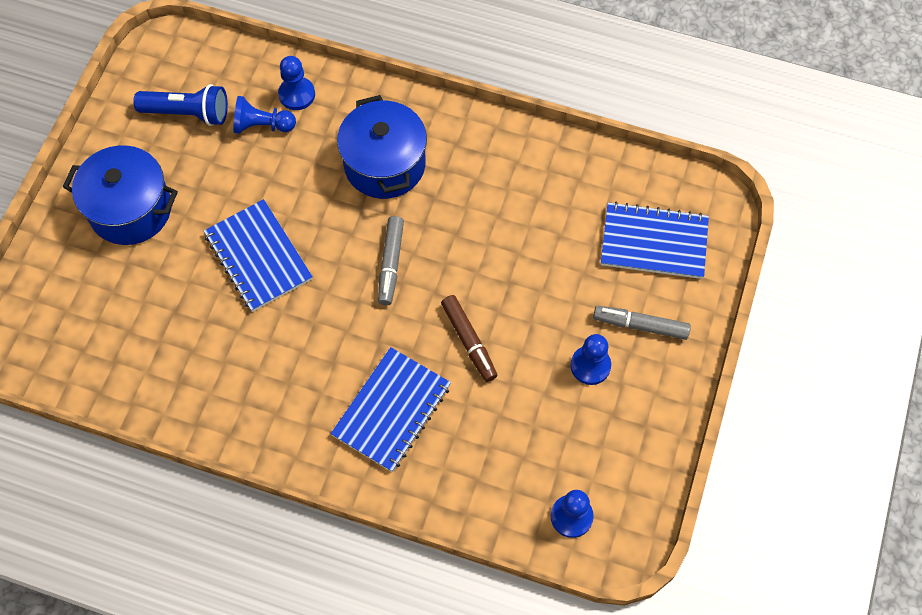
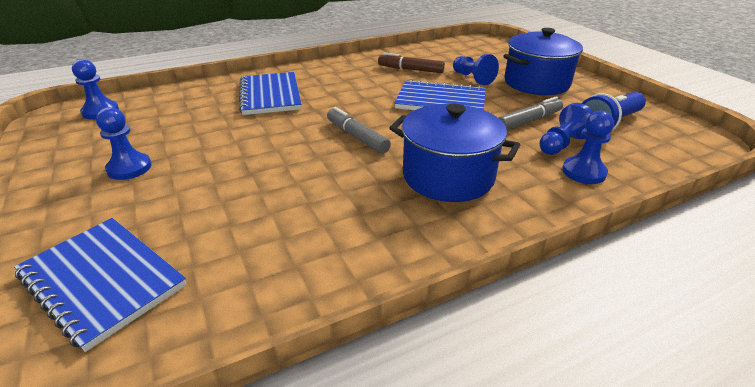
camera: 135 degrees right, 30 degrees down
(169, 271) = (472, 78): none -> blue pawn
(469, 341) = (250, 135): brown marker -> brown marker (410, 70)
(640, 325) = (87, 211): grey marker -> grey marker (528, 121)
(654, 242) = (102, 281): blue notebook -> blue notebook turned 75 degrees clockwise

